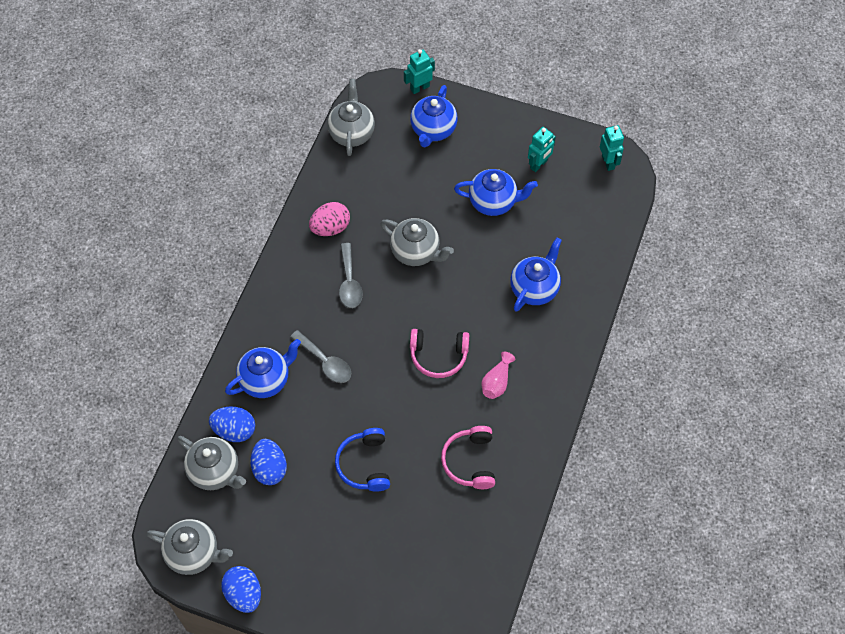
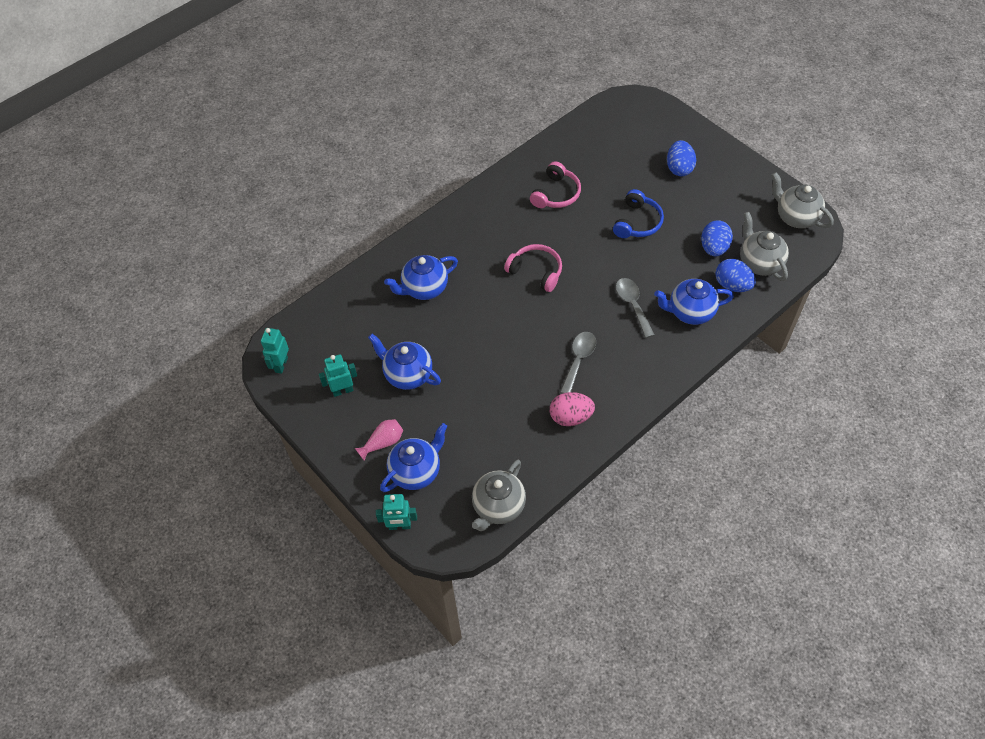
camera: 150 degrees left, 5 degrees down
(244, 594) = (766, 180): blue egg -> blue egg (679, 168)
(416, 252) = (504, 360): grey teapot -> none
(496, 382) = (502, 235): pink vase -> pink vase (383, 443)

